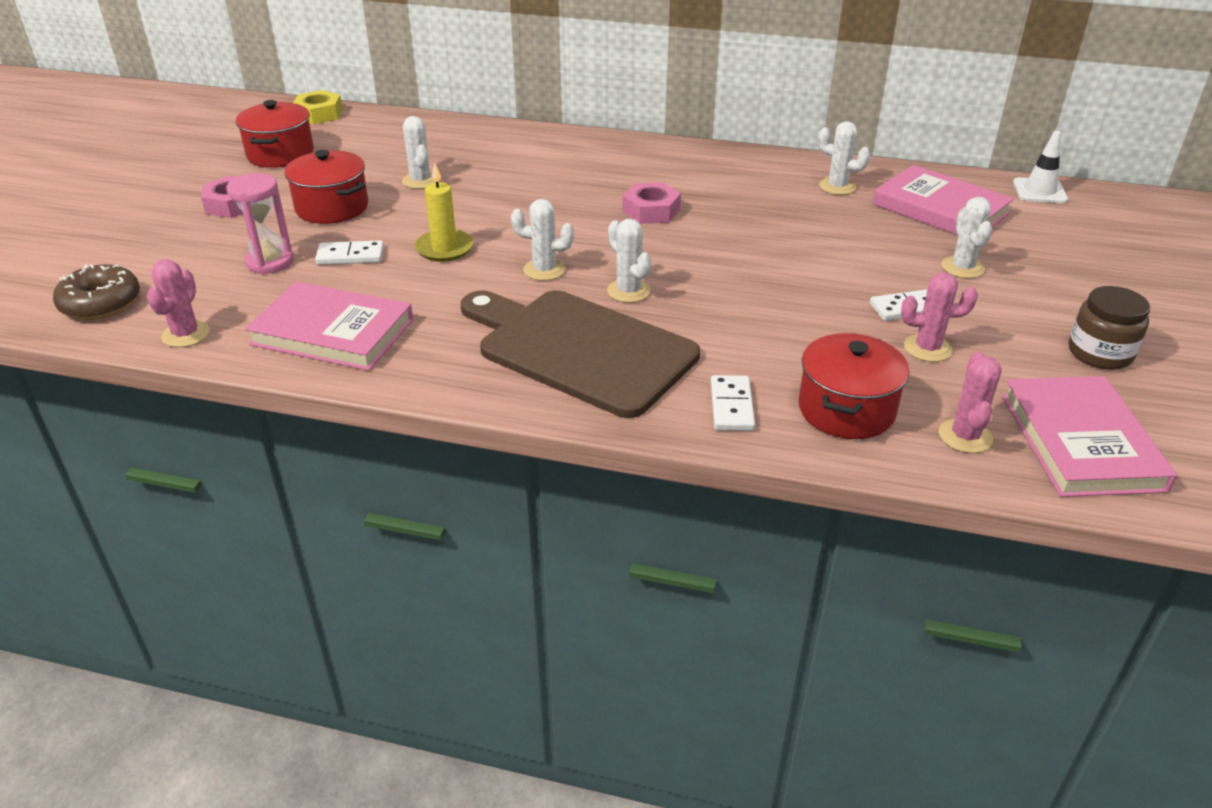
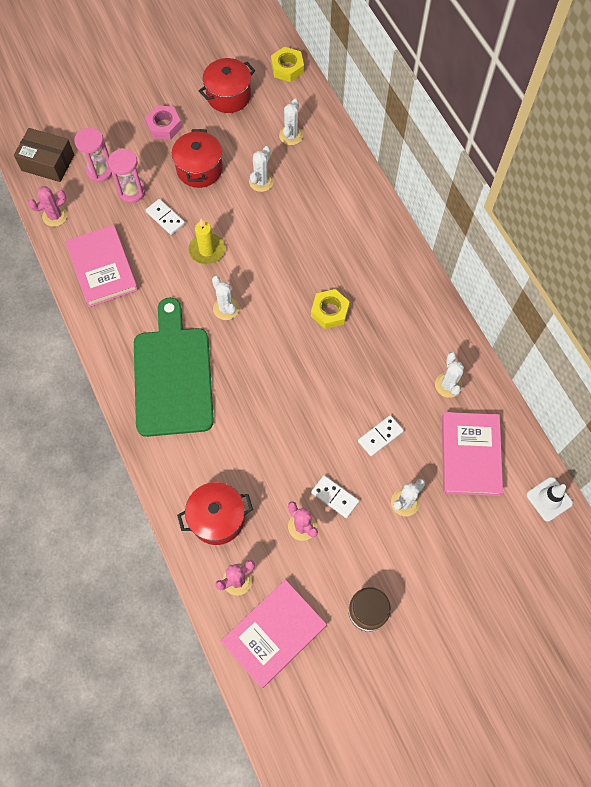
camera: 50 degrees right, 30 degrees up
(101, 303) = (48, 163): brown donut -> brown box
(196, 271) = (99, 171): none -> pink hourglass
(580, 349) = (173, 375): brown cutting board -> green cutting board
(628, 291) = (239, 359): white cactus -> white cactus (291, 135)
(651, 211) = (329, 311): pink nut -> yellow nut
(732, 406) = (181, 468): white domino -> white domino (380, 436)

